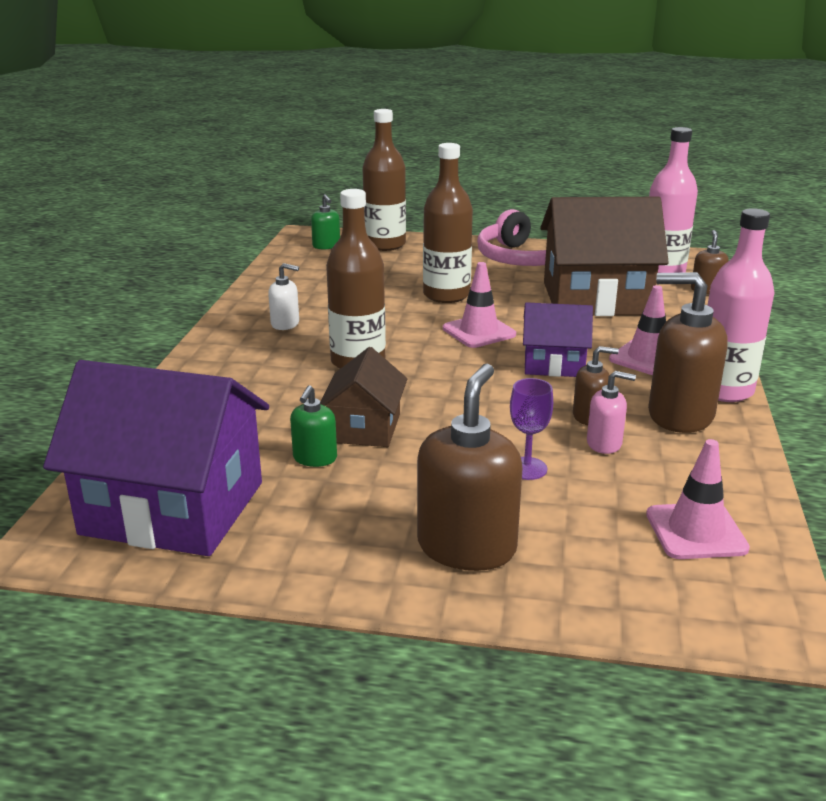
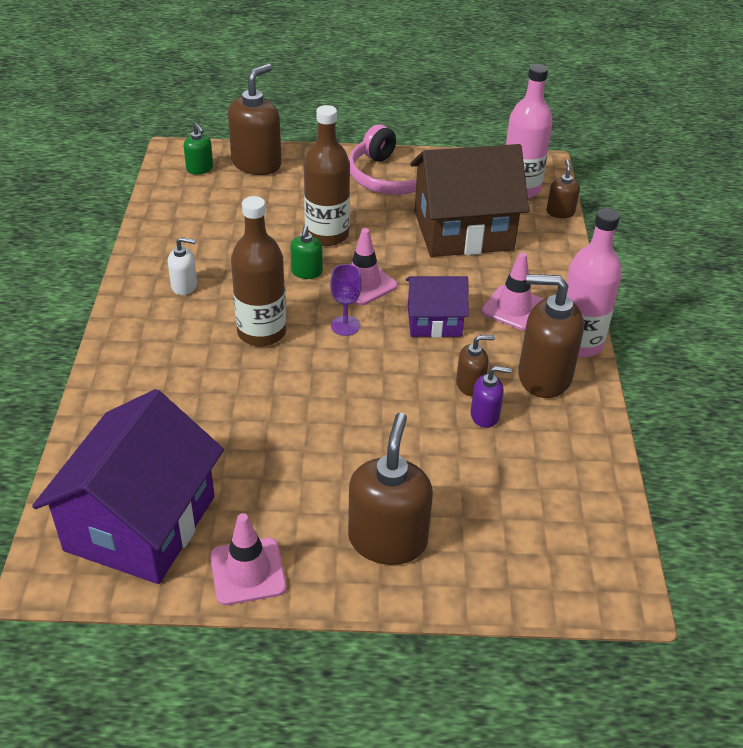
camera: 10 degrees left, 15 degrees up
(173, 508) = (140, 523): purple house -> purple house turned 75 degrees counterclockwise
(314, 458) = (247, 455): green soap dispenser -> green soap dispenser (306, 272)
(364, 428) = (283, 415): brown house -> none
(385, 245) = (257, 163): brown bottle -> brown soap dispenser
(527, 468) = (425, 450): purple goblet -> purple goblet (345, 326)
(604, 443) = (485, 415): pink soap dispenser -> purple soap dispenser
(696, 531) = (562, 505): pink traffic cone -> pink traffic cone (248, 571)

